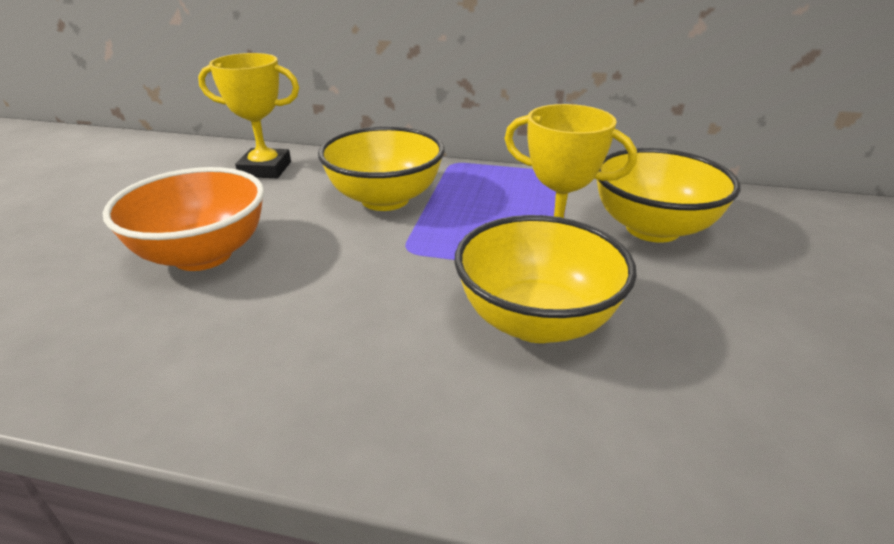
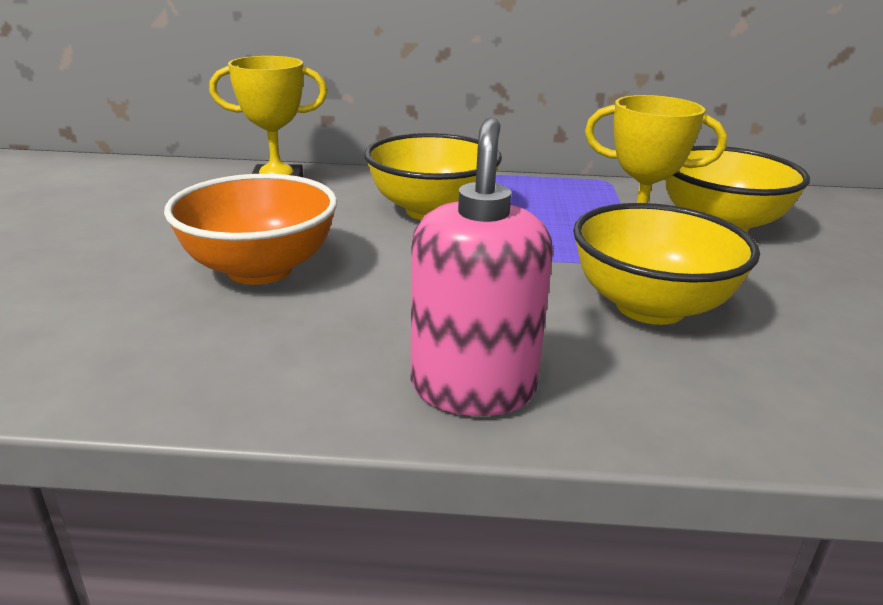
camera: 10 degrees left, 5 degrees down
(318, 403) = (473, 387): none -> pink soap dispenser

